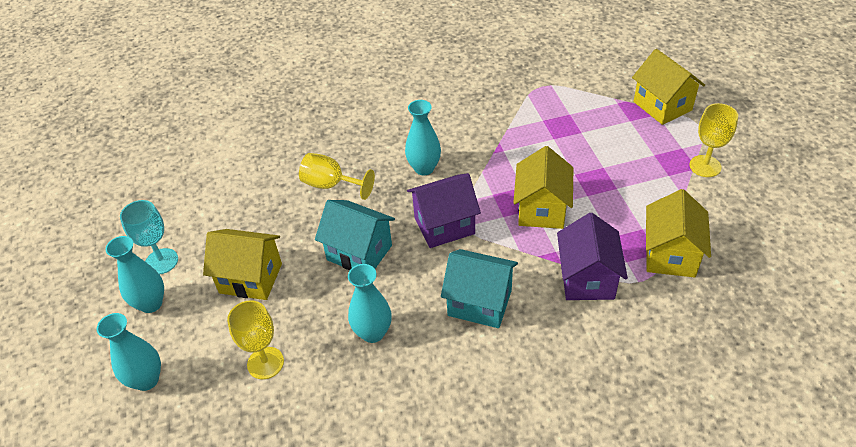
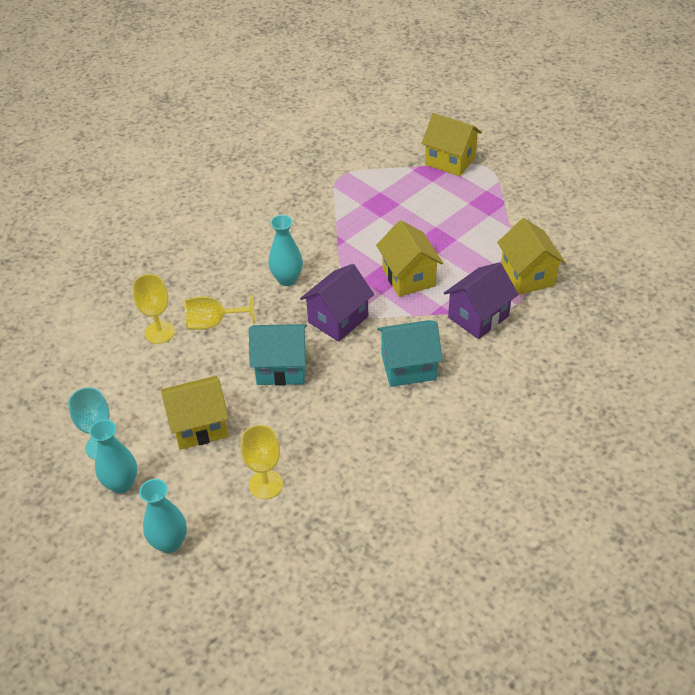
camera: 30 degrees left, 0 degrees up
(373, 333) = (339, 424): turquoise vase -> none
(587, 279) = (478, 317): purple house -> purple house turned 75 degrees clockwise
(705, 166) = (512, 199): yellow goblet -> yellow goblet (159, 332)

